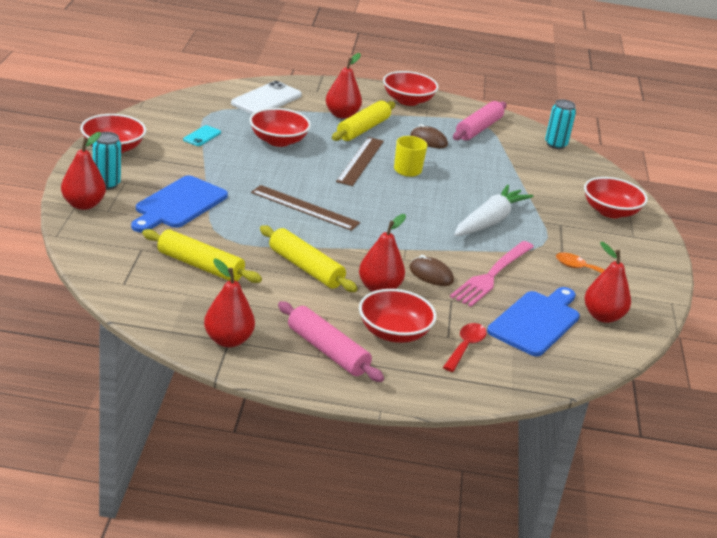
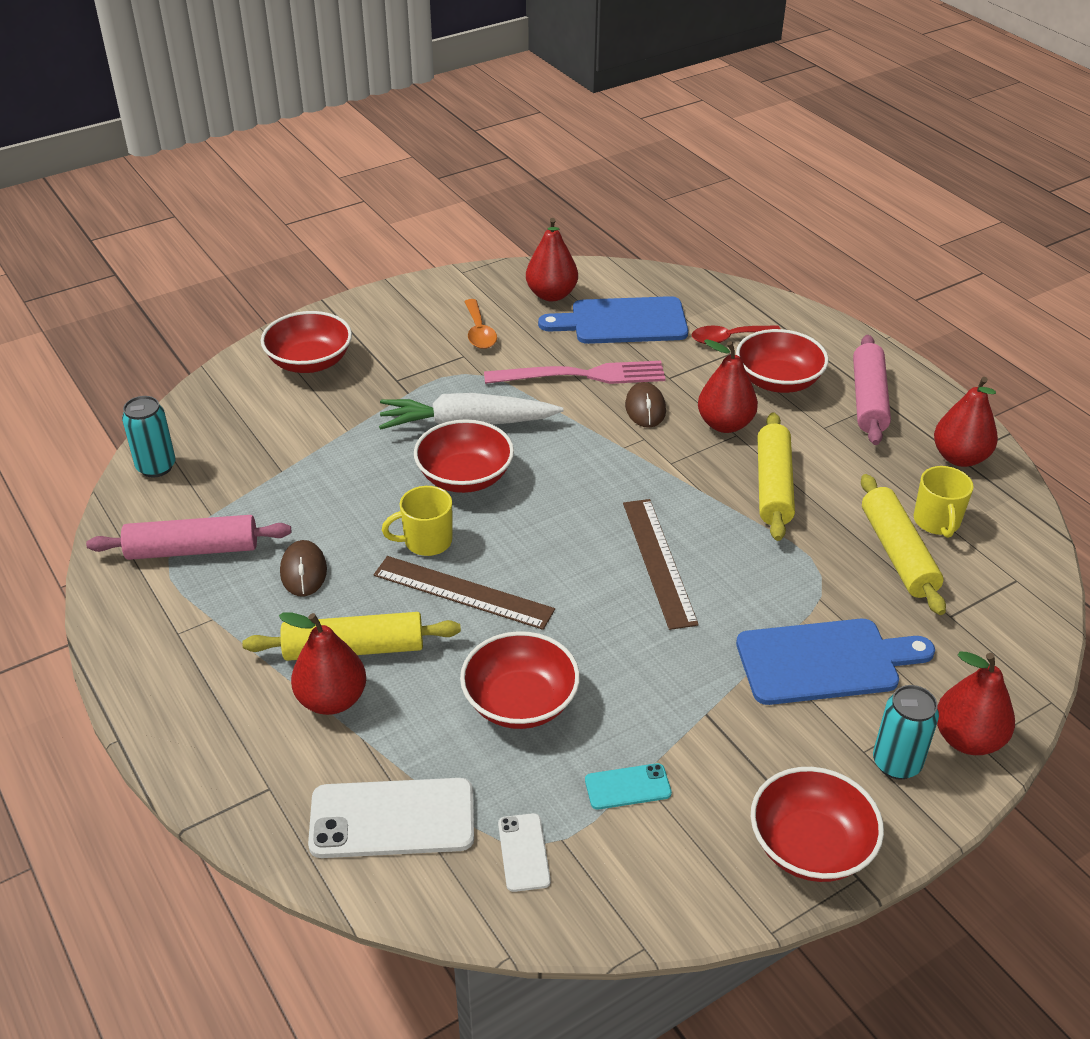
camera: 125 degrees left, 10 degrees up
(198, 293) = (937, 522): none -> yellow mug
(211, 109) = (523, 852): none -> white phone
(360, 161) = (463, 592): brown ruler -> brown ruler turned 45 degrees clockwise
(408, 100) = (172, 667): red bowl -> red bowl (465, 477)

